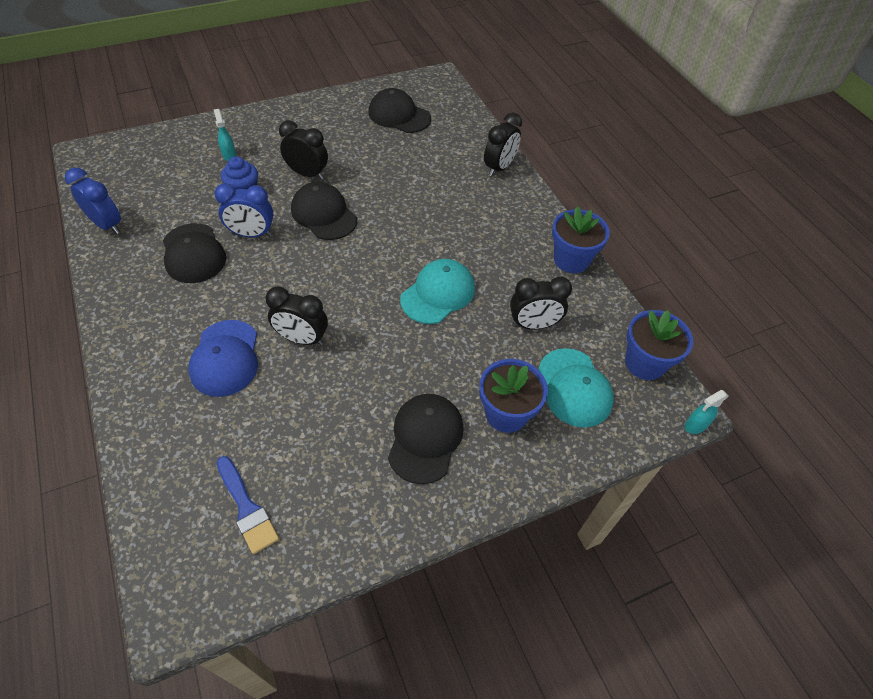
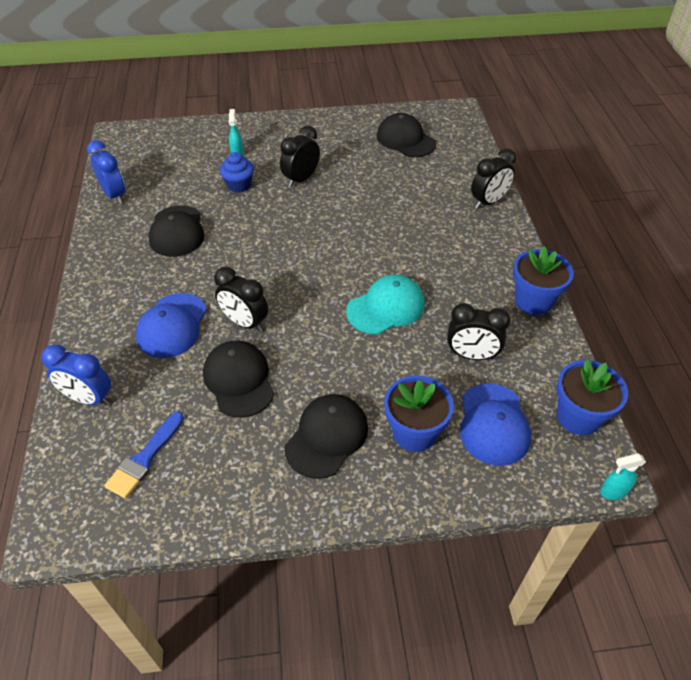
camera: 20 degrees right, 5 degrees down
(247, 508) = (144, 458): blue brush -> blue brush turned 45 degrees clockwise
(252, 234) = (232, 224): blue clock -> blue clock (89, 398)
(307, 174) = (301, 179): black clock -> black clock turned 90 degrees counterclockwise
(324, 214) = (303, 217): black cap -> black cap (239, 380)
(574, 388) = (493, 424): turquoise cap -> blue cap

